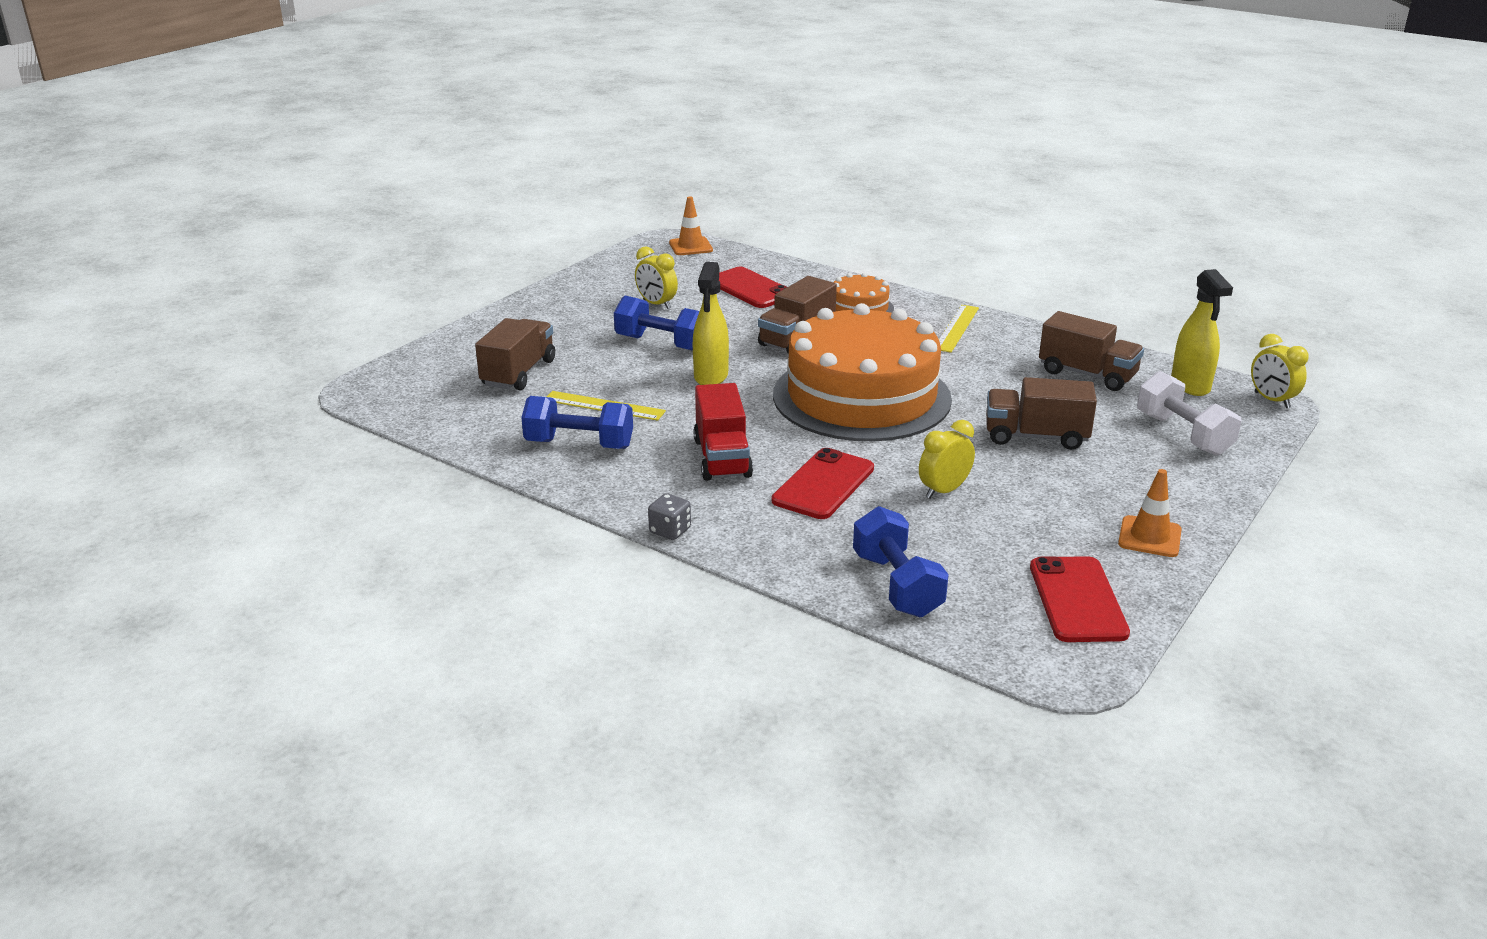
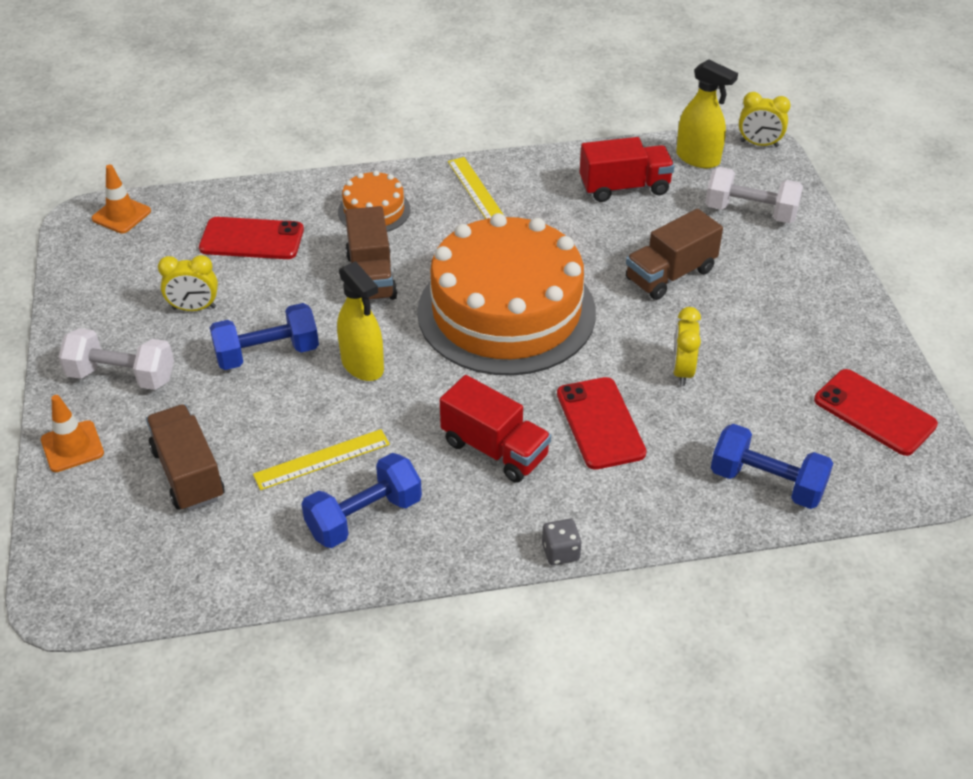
camera: 45 degrees left, 15 degrees up
(561, 315) = (122, 376): none -> white dumbbell
(1087, 374) = (624, 187): brown truck -> red truck
(1149, 537) = (844, 325): orange traffic cone -> orange traffic cone (72, 446)

